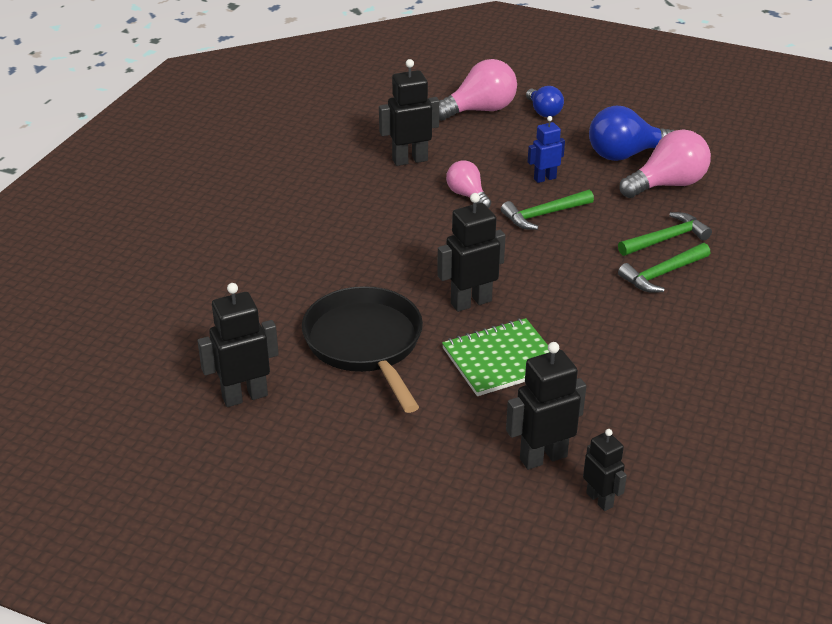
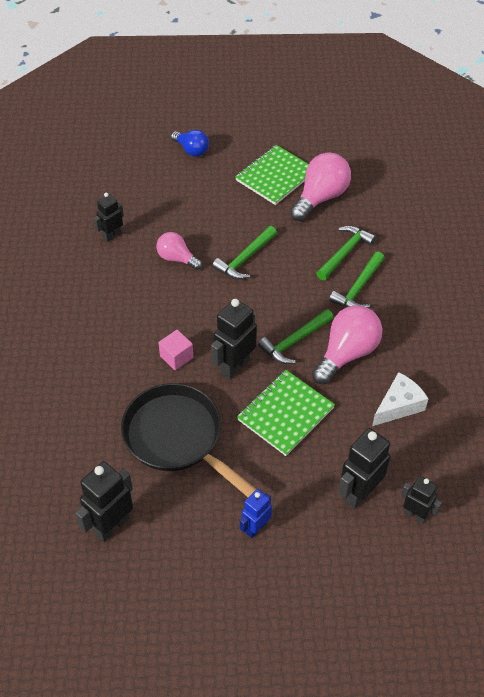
camera: 25 degrees left, 15 degrees up
(410, 160) = (112, 236): black robot -> black robot, size x0.63
(411, 276) = (176, 357): none -> pink cube
(480, 110) = (140, 164): pink light bulb -> pink light bulb (347, 353)
(544, 178) = (227, 221): blue robot -> blue robot (255, 528)
(554, 300) = (294, 341): none -> green hammer
(625, 154) = (275, 176): blue light bulb -> green notebook
(644, 393) = (398, 406): none -> white cheese

